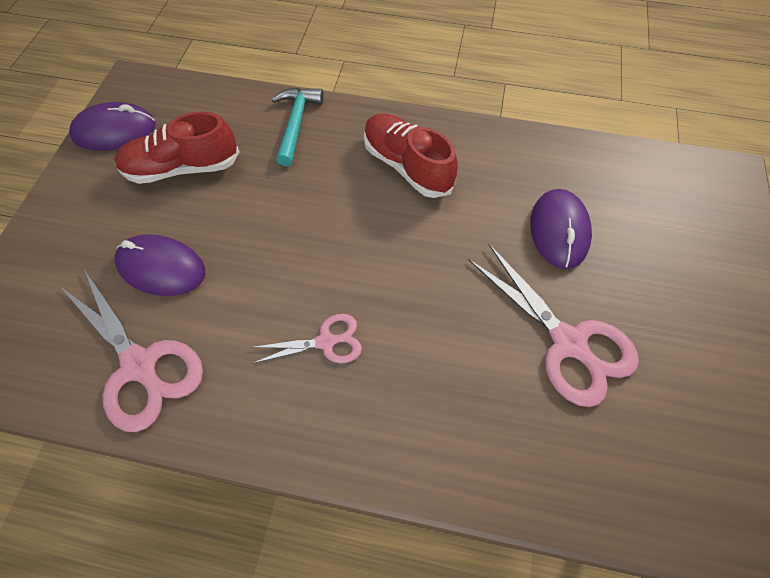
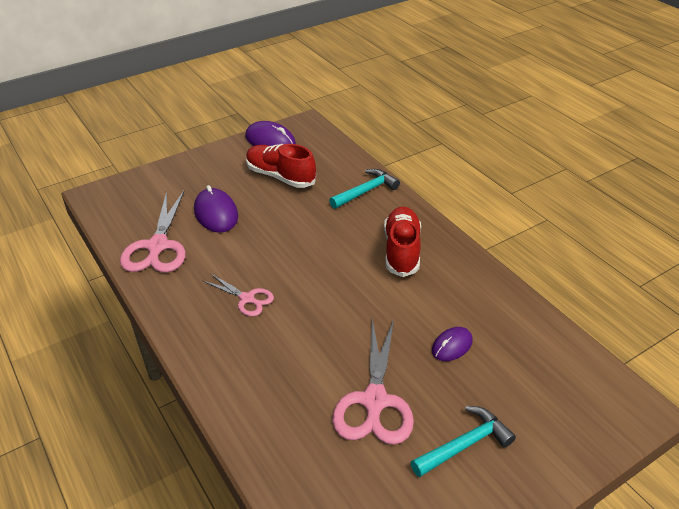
camera: 45 degrees right, 20 degrees down
(559, 231) = (452, 346): purple mouse -> purple mouse, size x0.63
(674, 317) = (464, 445): none -> turquoise hammer

